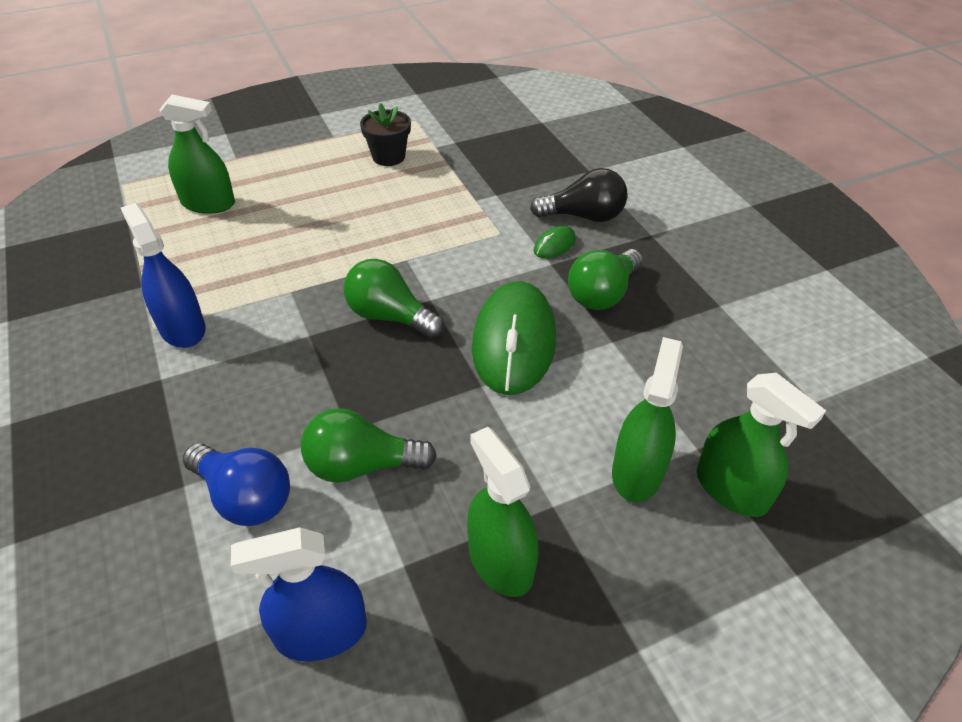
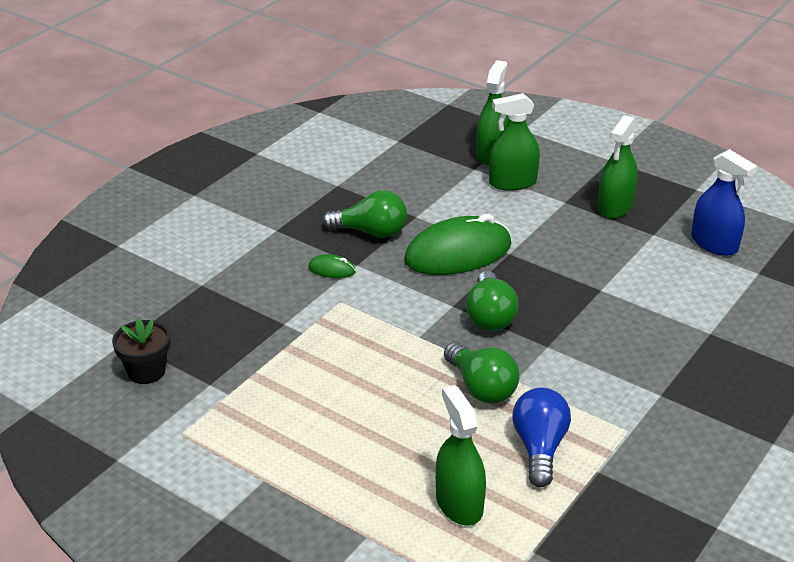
camera: 120 degrees left, 10 degrees down
(182, 328) = (611, 414): blue spray bottle -> none
(245, 497) = (687, 305): blue light bulb -> blue light bulb (539, 448)
(361, 465) = (617, 273): green light bulb -> green light bulb (481, 387)
(388, 157) = (274, 417): black flower pot -> black flower pot (146, 371)
(583, 216) = (279, 267): black light bulb -> none

